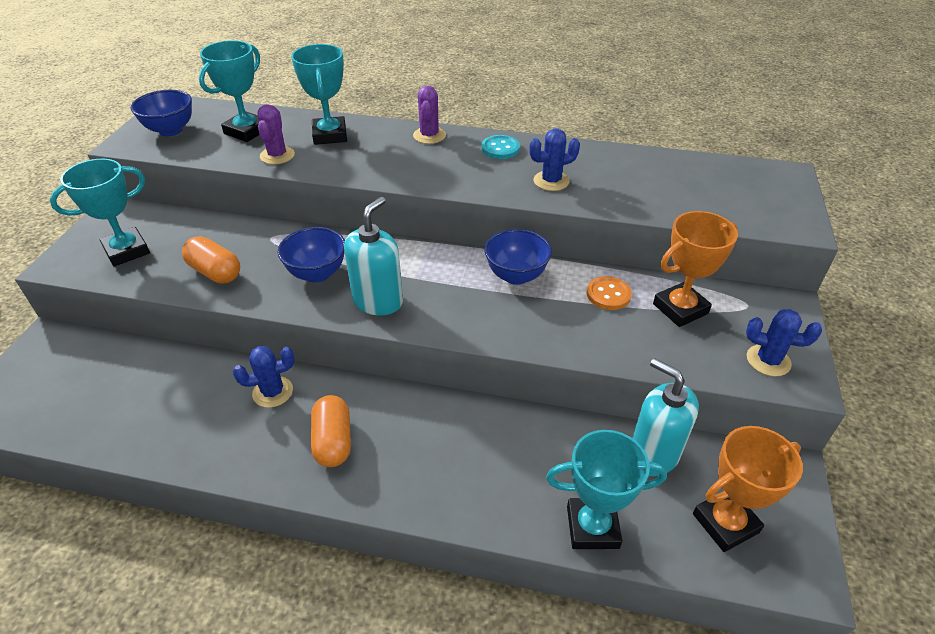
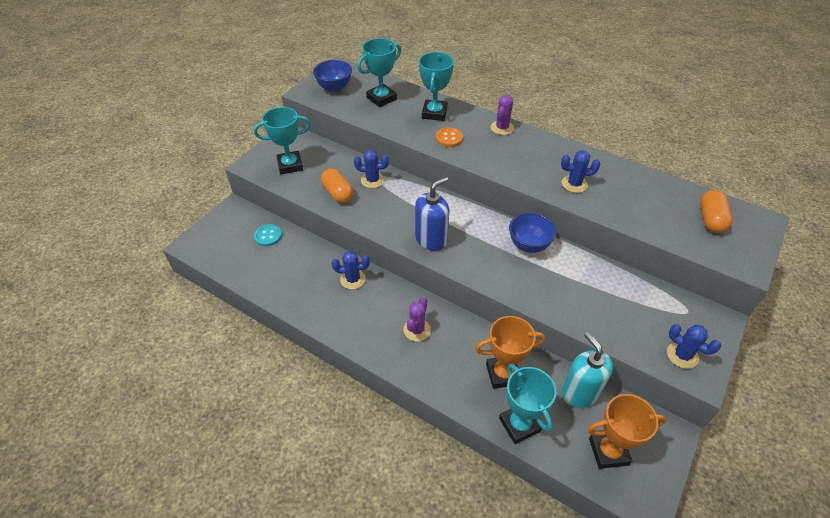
camera: 20 degrees right, 5 degrees up
(264, 243) = (372, 180): none -> blue cactus
(277, 155) = (395, 122): purple cactus -> purple cactus (417, 330)
(317, 273) = (399, 210): blue bowl -> none
(333, 441) = (379, 321): orange capsule -> orange capsule (711, 219)
(378, 301) = (431, 239): turquoise soap dispenser -> blue soap dispenser
(500, 148) = (548, 149): turquoise button -> turquoise button (268, 236)
(592, 527) = (519, 425): turquoise trophy -> turquoise trophy turned 45 degrees clockwise
(608, 294) = (588, 276): orange button -> orange button (449, 138)
(680, 309) = (635, 300): orange trophy -> orange trophy (503, 374)

